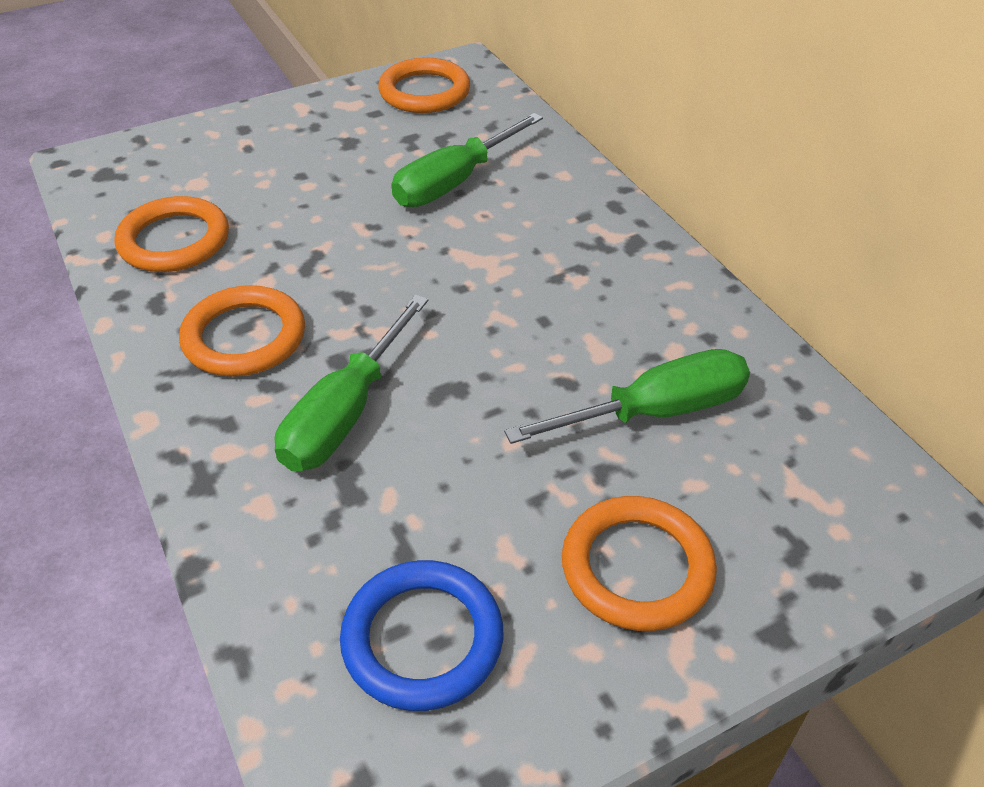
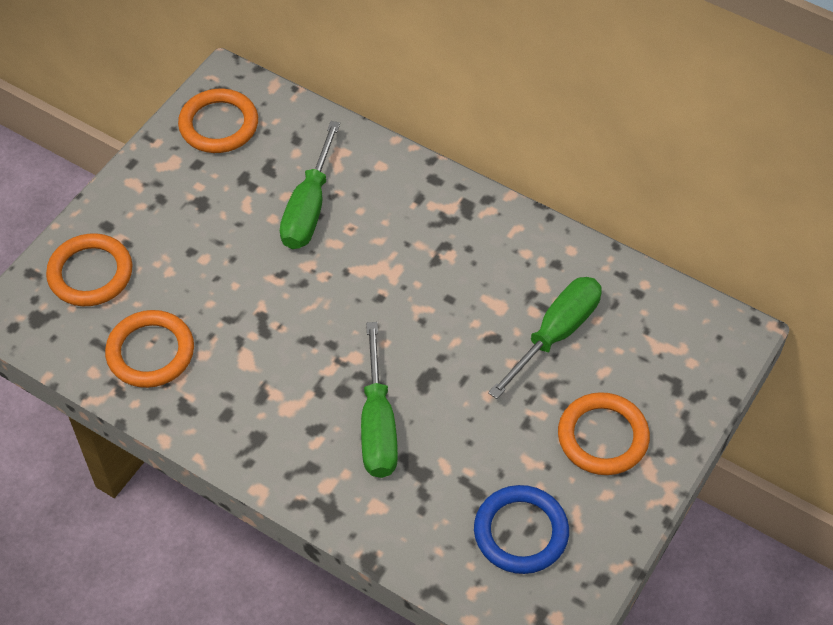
camera: 30 degrees left, 10 degrees up
(244, 337) = (269, 403): orange ring -> orange ring (90, 273)

